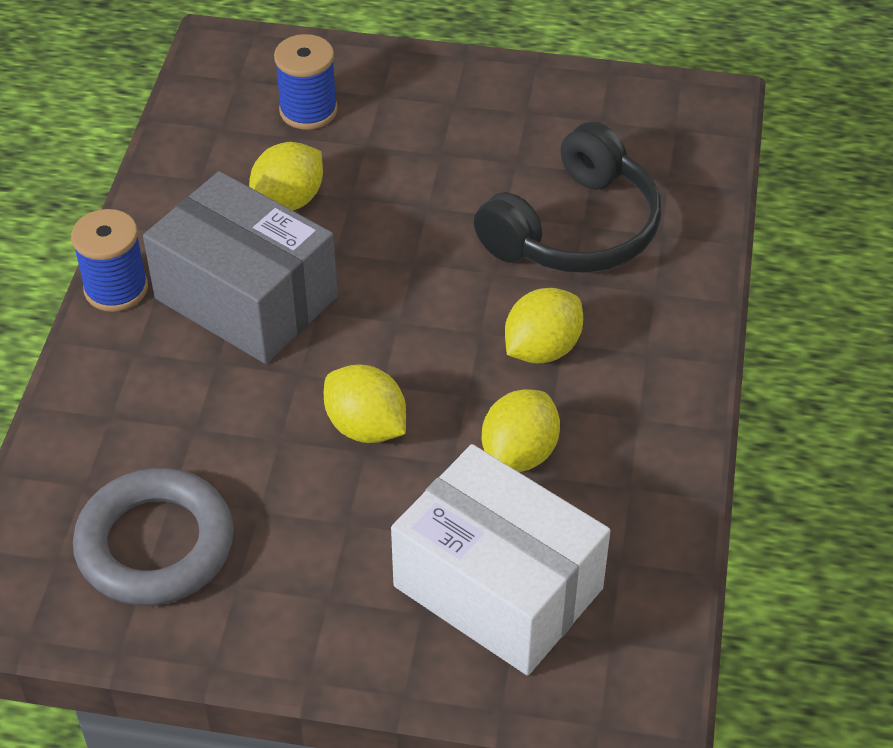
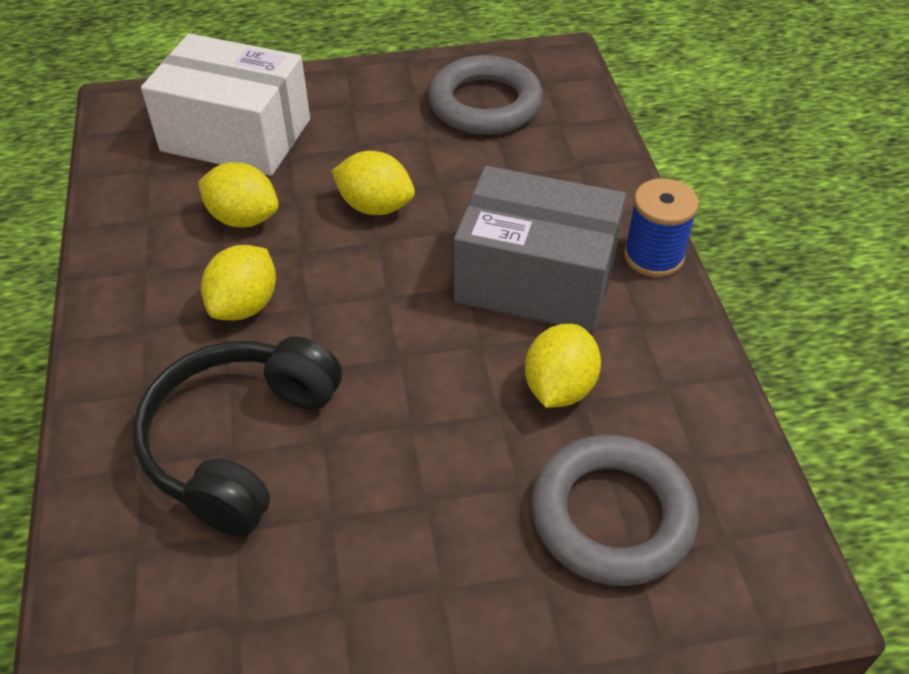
camera: 160 degrees right, 0 degrees up
(308, 111) = (612, 515): blue spool -> grey ring
(519, 453) = (243, 218): yellow lemon -> yellow lemon turned 75 degrees counterclockwise

